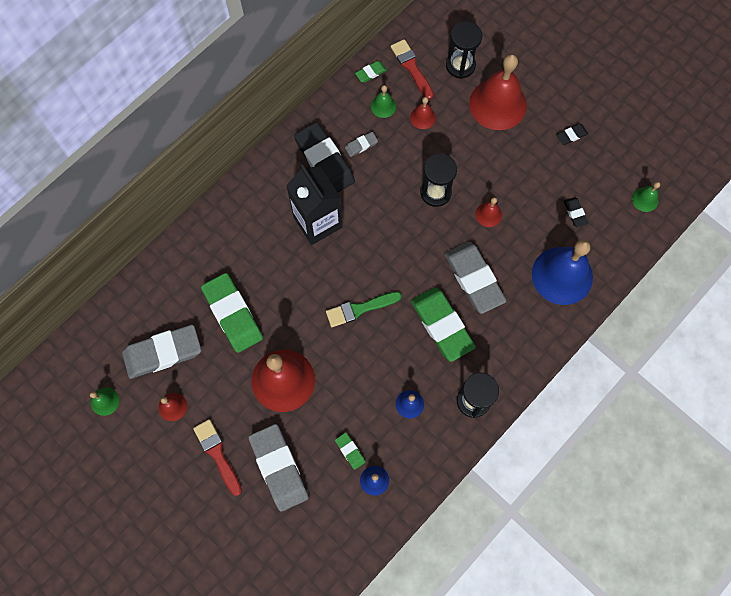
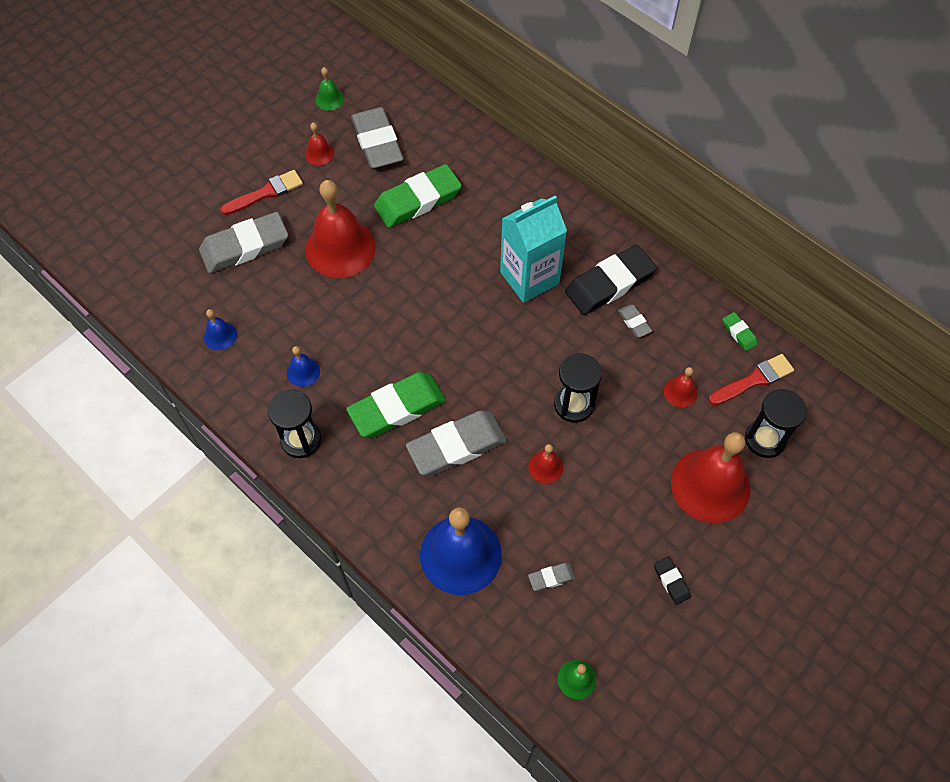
camera: 90 degrees right, 10 degrees down
(317, 222) = (529, 278): black carton -> turquoise carton
(350, 451) = (255, 312): green eraser -> none
(359, 309) = (420, 321): green brush -> none
(383, 106) = (692, 347): green bell -> none
(575, 213) = (551, 578): black eraser -> grey eraser

